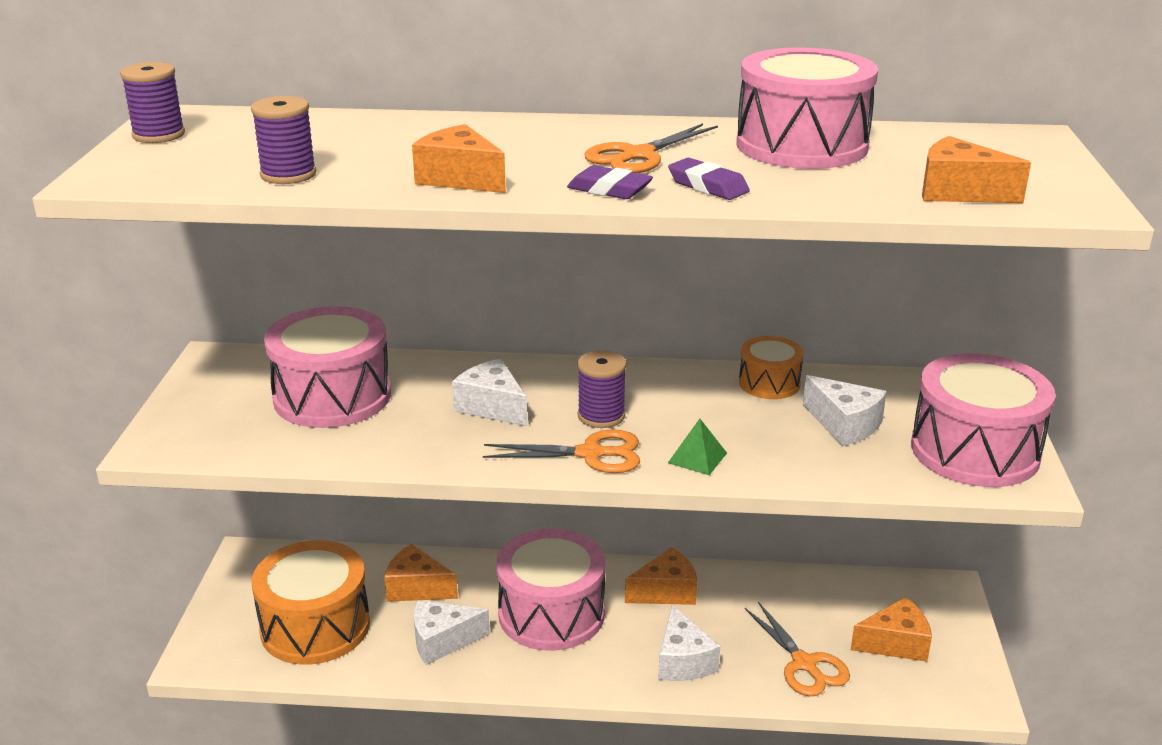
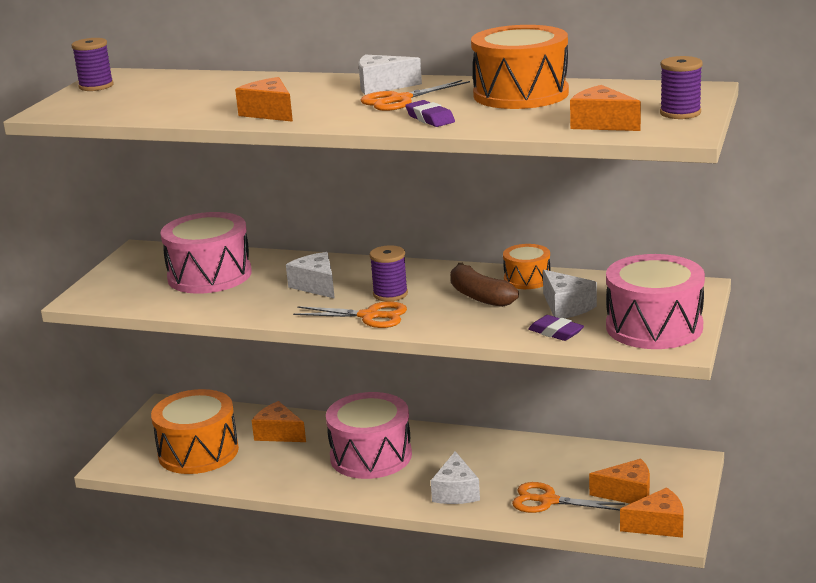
camera: 15 degrees right, 5 degrees down
(288, 174) = (163, 110): purple spool -> purple spool (680, 113)
(442, 641) = (284, 467): white cheese -> white cheese (382, 86)
(609, 190) = (362, 120): purple eraser -> purple eraser (556, 332)
(666, 591) = (463, 448): orange cheese -> orange cheese (658, 525)
(697, 458) = (444, 322): green pyramid -> none
(723, 413) = (479, 296): none -> brown banana
(801, 145) = (521, 94): pink drum -> orange drum
(804, 664) = (548, 501): orange scissors -> orange scissors turned 120 degrees clockwise

